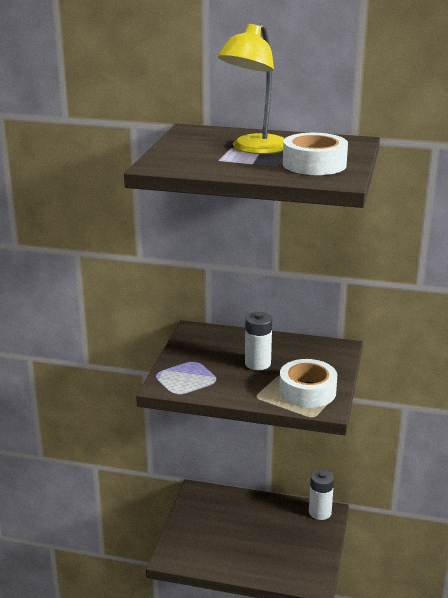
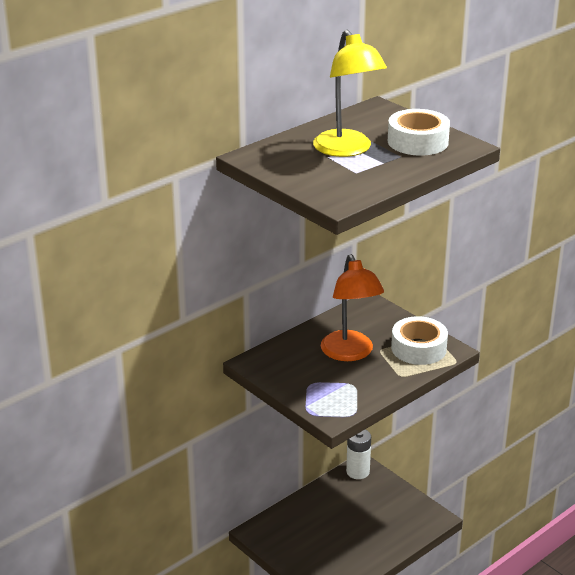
camera: 55 degrees left, 5 degrees up
(257, 363) = (350, 353): white battery -> orange lamp

